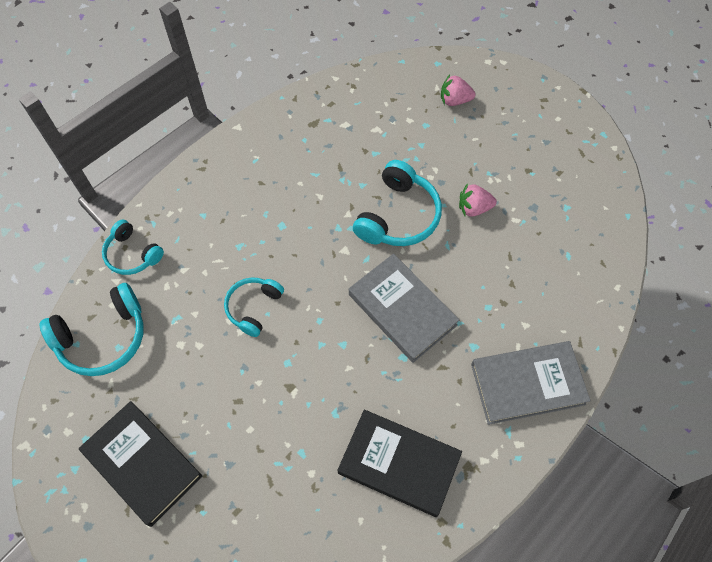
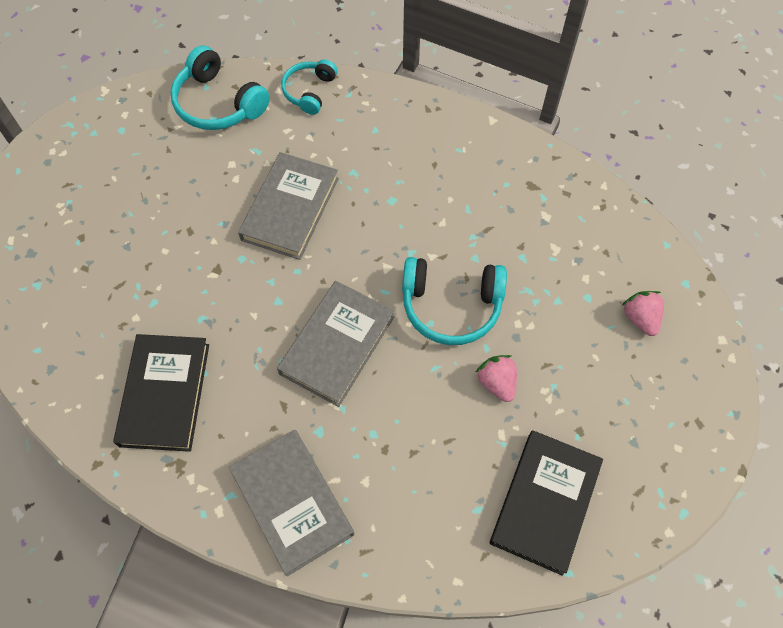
camera: 70 degrees right, 0 degrees up
(142, 464) = (110, 179): black book -> black book (545, 502)
(253, 307) = (290, 209): turquoise headphones -> grey book

